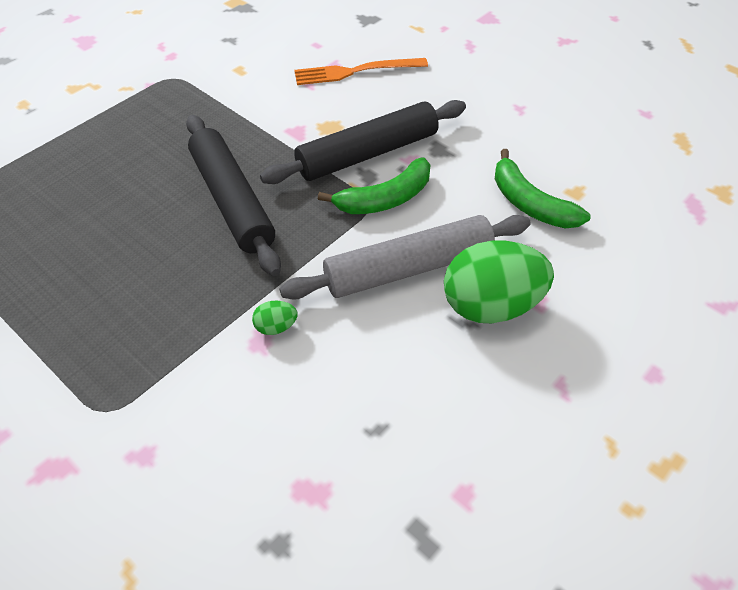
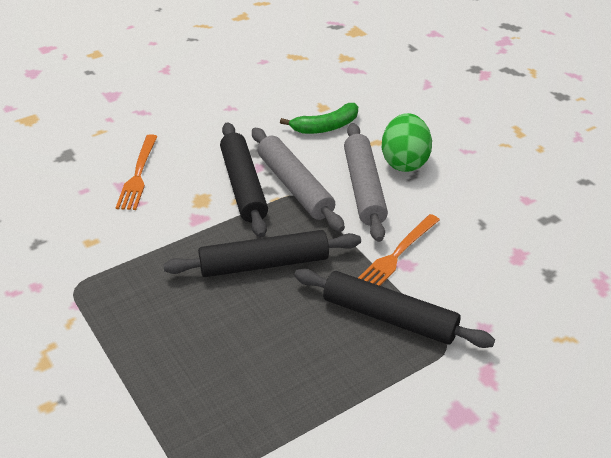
camera: 75 degrees left, 10 degrees down
(154, 337) = (389, 317): none -> black rolling pin
(276, 327) = (396, 255): green egg -> orange fork
(385, 199) = (295, 186): green banana -> grey rolling pin

